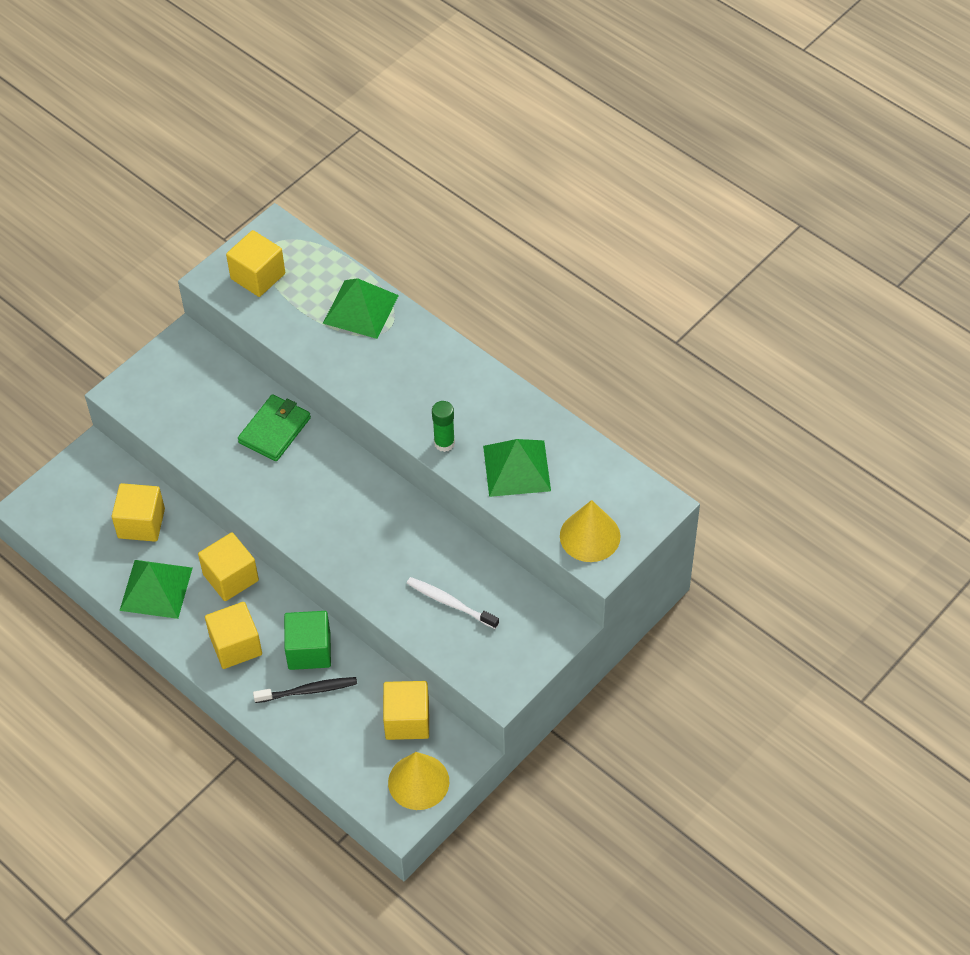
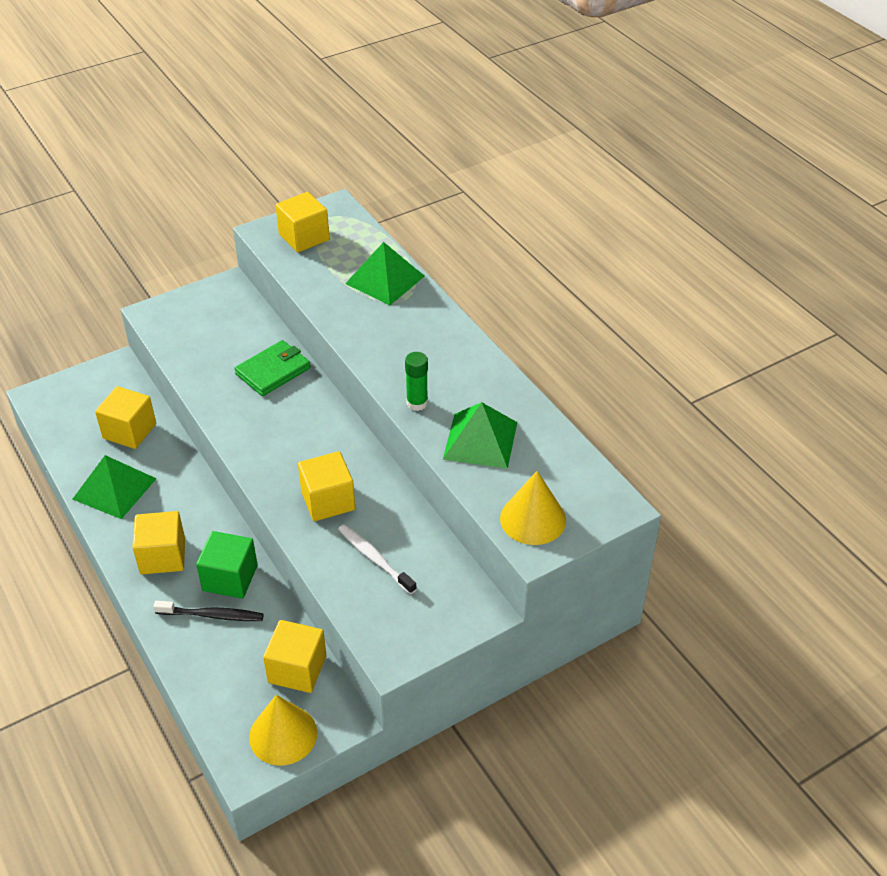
camera: 15 degrees right, 10 degrees down
(231, 577) = (187, 495): yellow cube -> yellow cube (328, 500)

